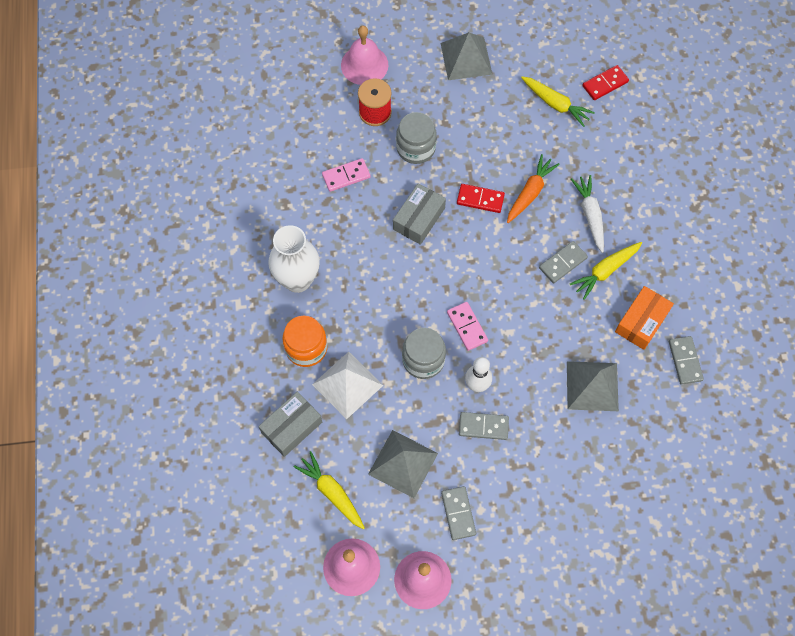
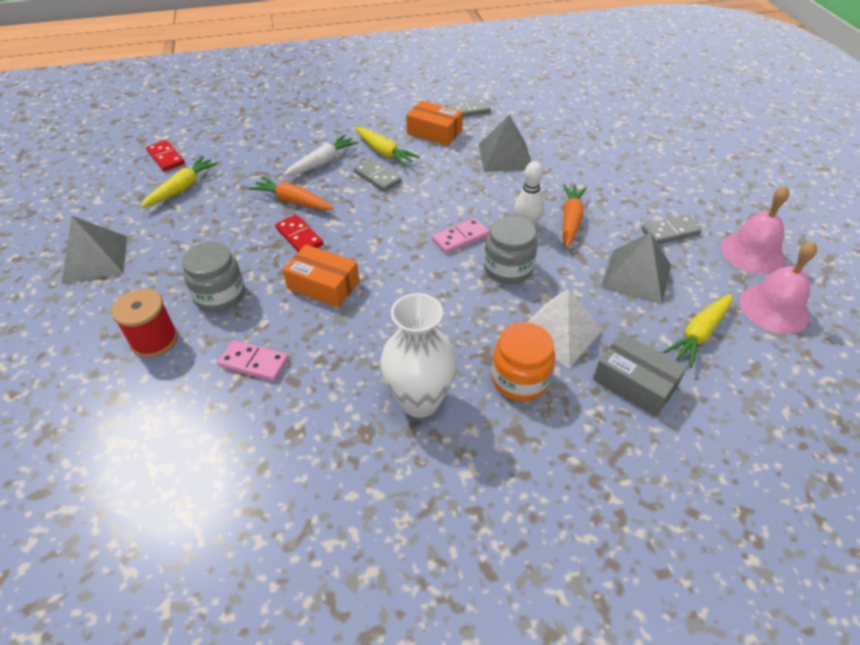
camera: 95 degrees left, 20 degrees down
(346, 176) = (254, 362): pink domino -> pink domino turned 45 degrees counterclockwise
(364, 65) = (68, 359): pink bell -> none
(419, 219) = (323, 285): grey box -> orange box
(480, 199) = (299, 236): red domino -> red domino turned 45 degrees counterclockwise
(483, 426) = (570, 220): grey domino -> orange carrot
(590, 215) = (322, 162): white carrot -> white carrot turned 150 degrees clockwise

